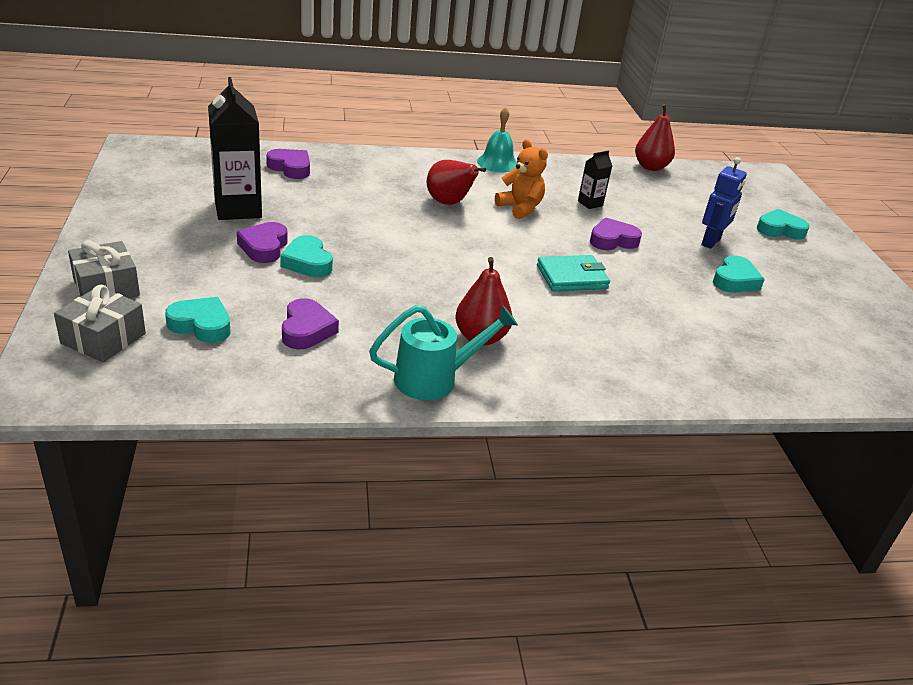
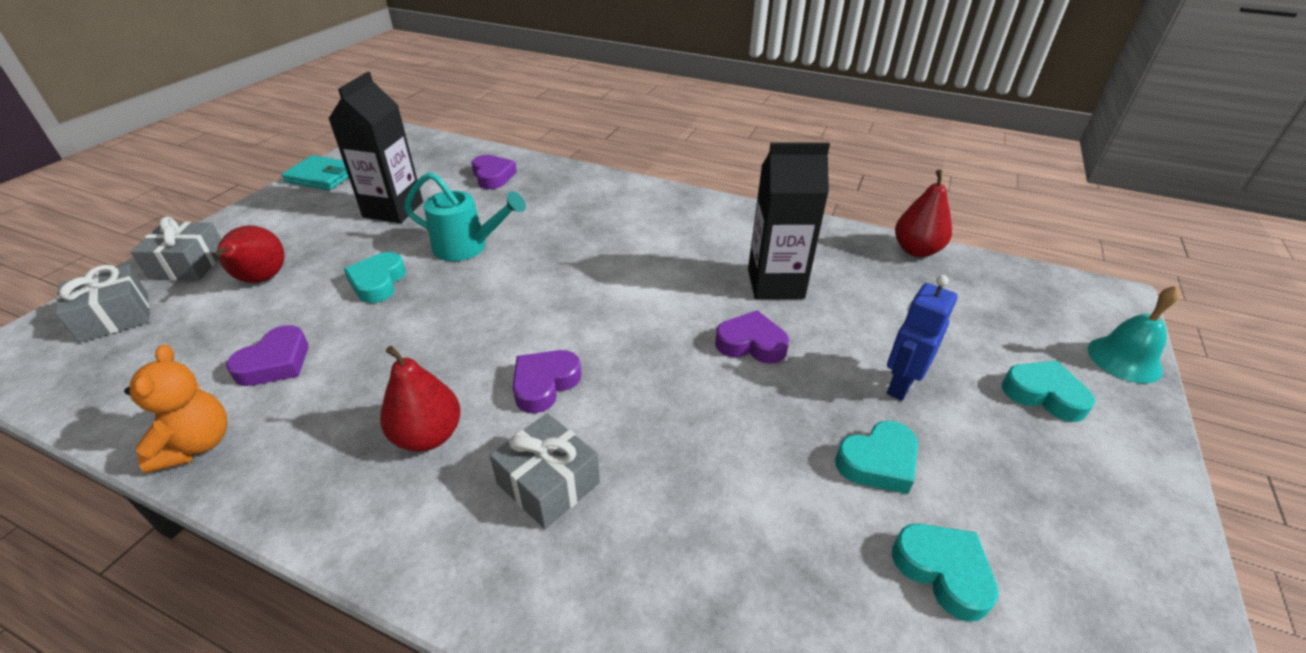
camera: 35 degrees right, 5 degrees up
(201, 325) = (200, 327): turquoise heart -> turquoise heart (943, 571)
(264, 247) = (362, 255): purple heart -> purple heart (544, 384)
(434, 379) = (309, 477): turquoise watering can -> turquoise watering can (467, 247)
(449, 203) = (602, 246): red pear -> red pear (261, 279)
(497, 163) = (714, 208): turquoise bell -> turquoise bell (1124, 359)
(520, 208) = (678, 270): orange teddy bear -> orange teddy bear (196, 444)
(572, 277) = (637, 383): turquoise wallet -> turquoise wallet (322, 176)
(583, 338) = (548, 483): none -> grey gift
(590, 203) = (775, 284): black carton -> black carton, size x2.06
(711, 242) = (900, 385): blue robot -> blue robot turned 150 degrees clockwise

